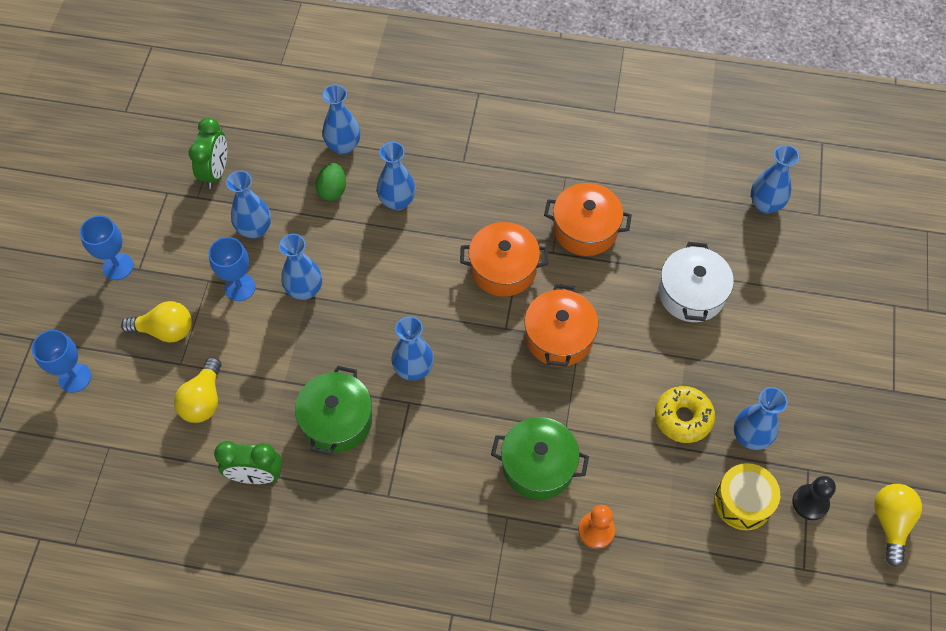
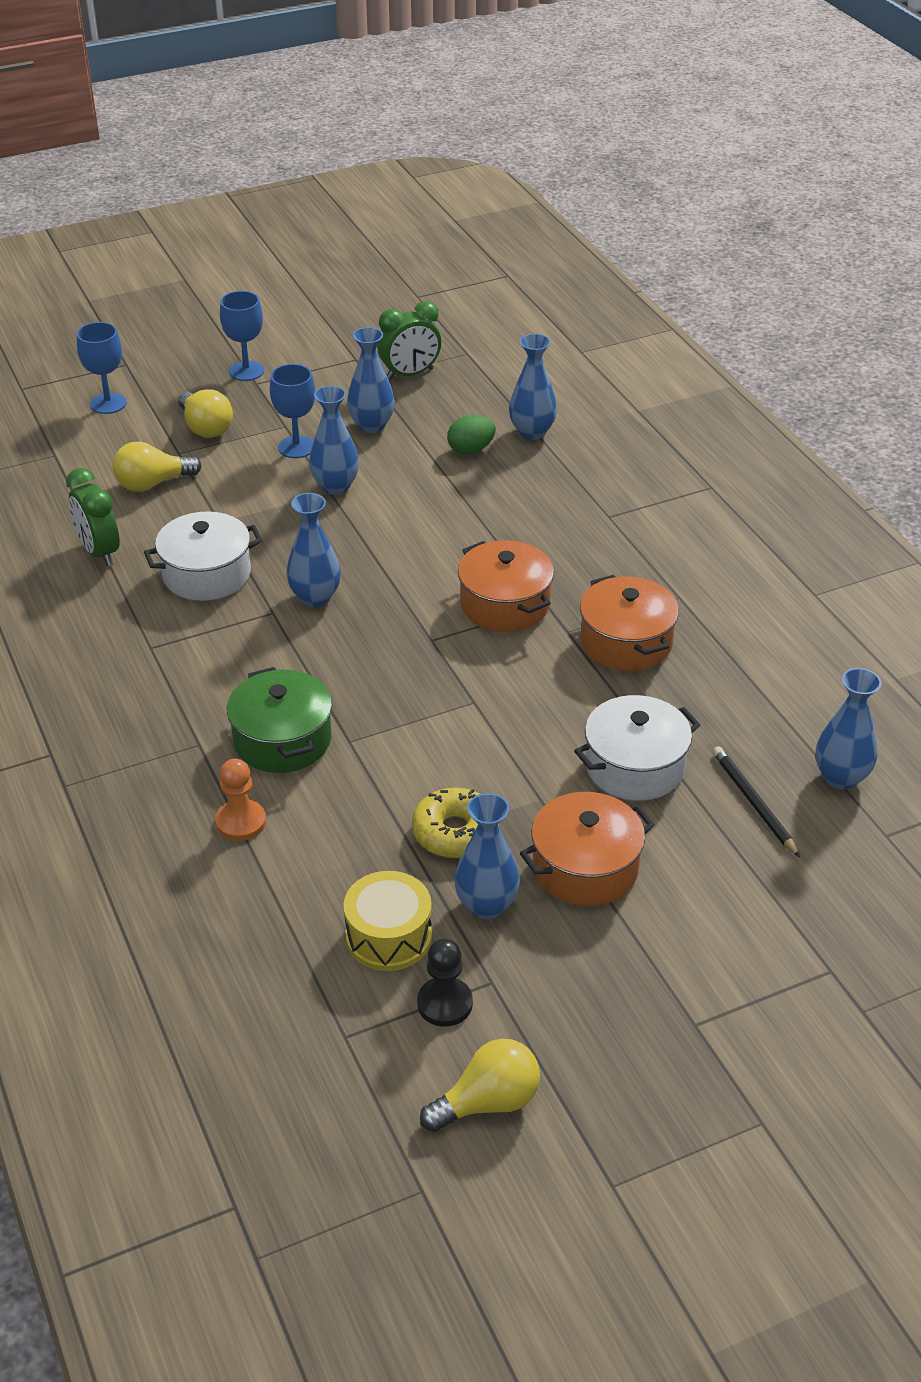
camera: 55 degrees right, 20 degrees down
(337, 420) = (206, 574): green pot -> white pot
(397, 201) = (506, 495): blue vase -> none
(559, 337) = (461, 684): orange pot -> orange pot (585, 868)
(757, 257) = (753, 803): none -> black pencil

